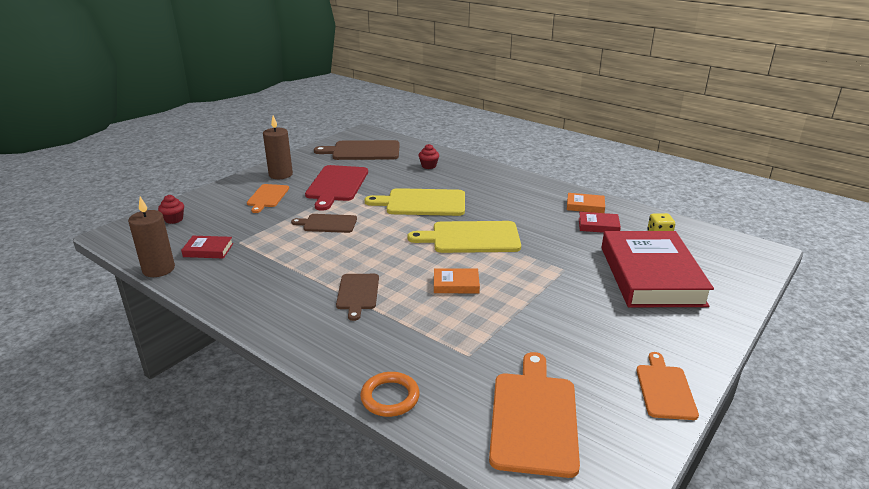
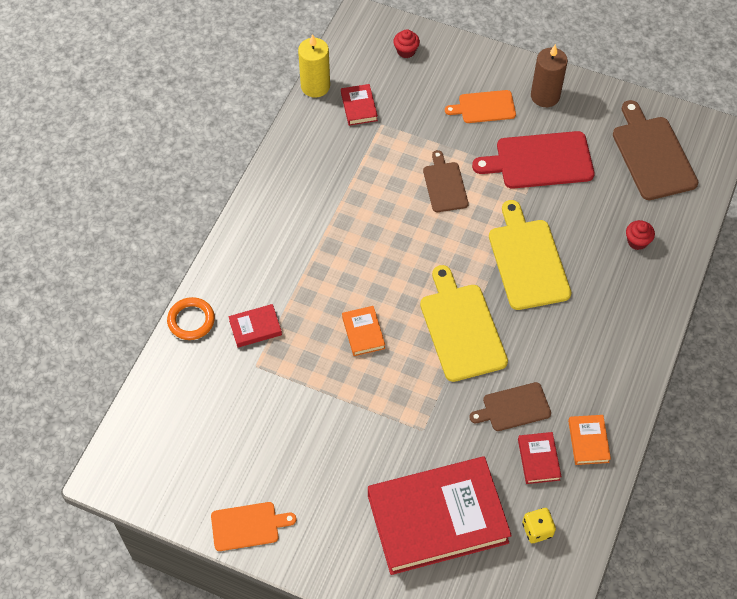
camera: 75 degrees right, 30 degrees up
(158, 269) = (315, 86): brown candle -> yellow candle
(358, 293) = (323, 254): brown cutting board -> brown cutting board (514, 408)
(421, 349) = (255, 327): none -> red book
(533, 418) = (191, 426): orange cutting board -> none

